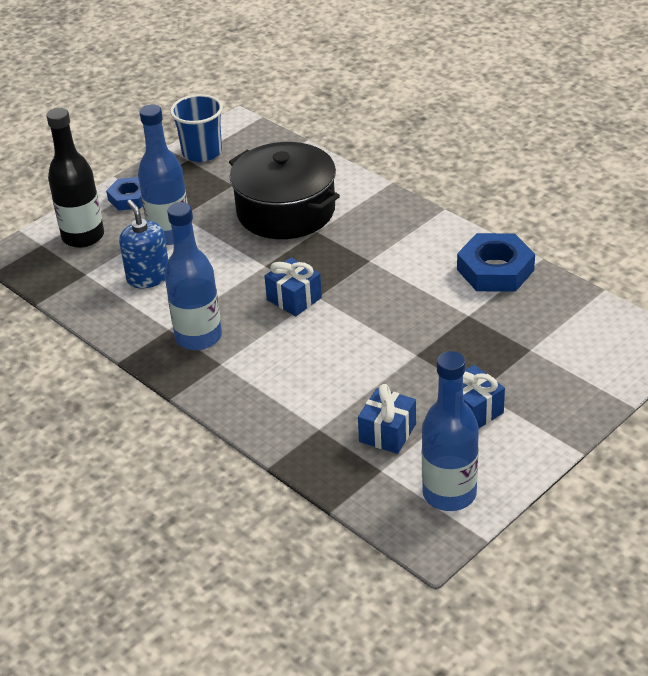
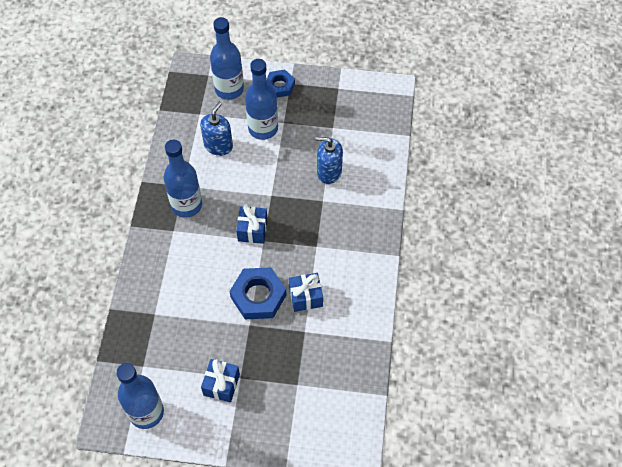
camera: 50 degrees right, 20 degrees up
(83, 236) = (229, 89): black bottle -> blue bottle
(202, 152) = (351, 90): blue cup -> none
(285, 211) = (329, 172): black pot -> blue soap dispenser
(387, 433) = (174, 351): blue gift -> blue gift (306, 297)
(495, 270) = (358, 321): blue nut -> blue nut (258, 296)

